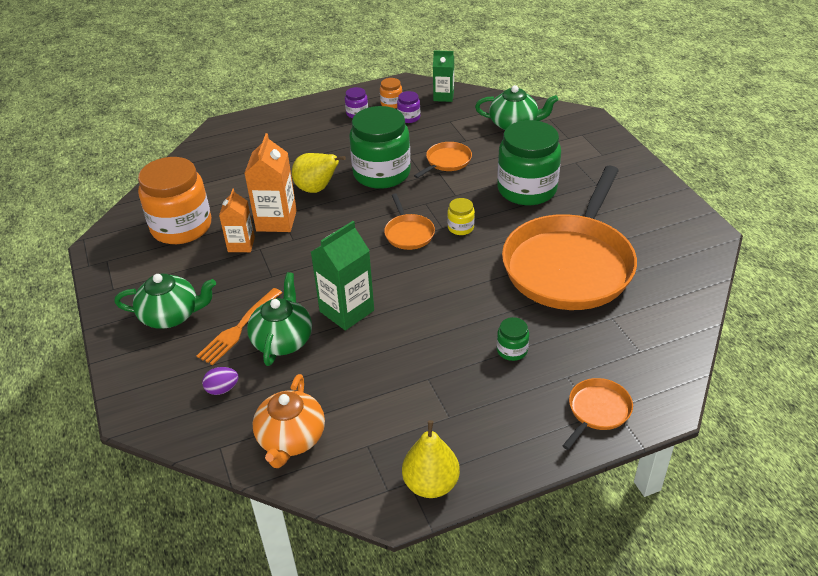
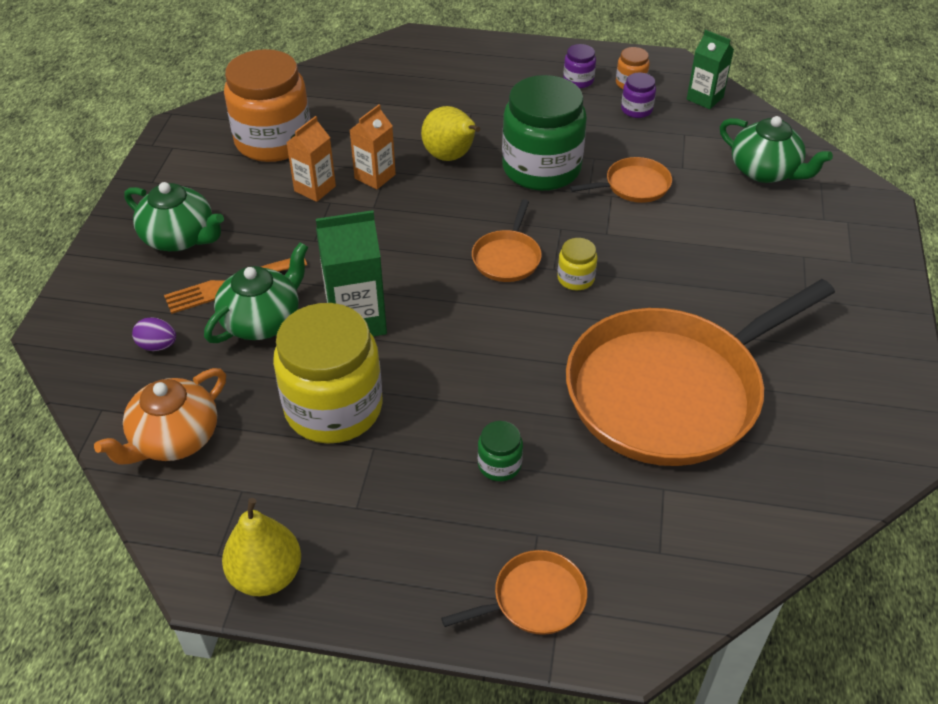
camera: 30 degrees right, 5 degrees up
(276, 221) = (375, 176): orange carton -> orange carton, size x0.65
(381, 368) = (333, 407): none -> yellow jar
(527, 189) = (704, 265): green jar -> none

